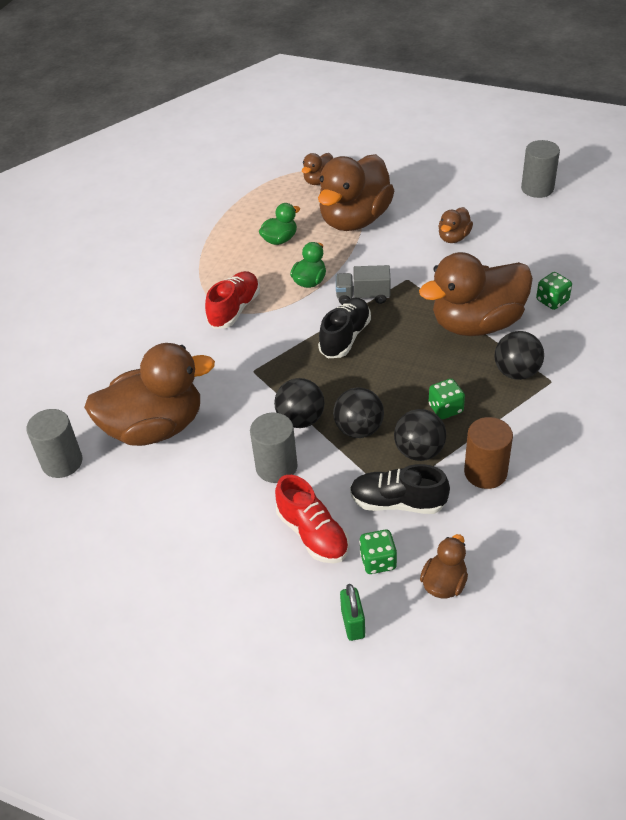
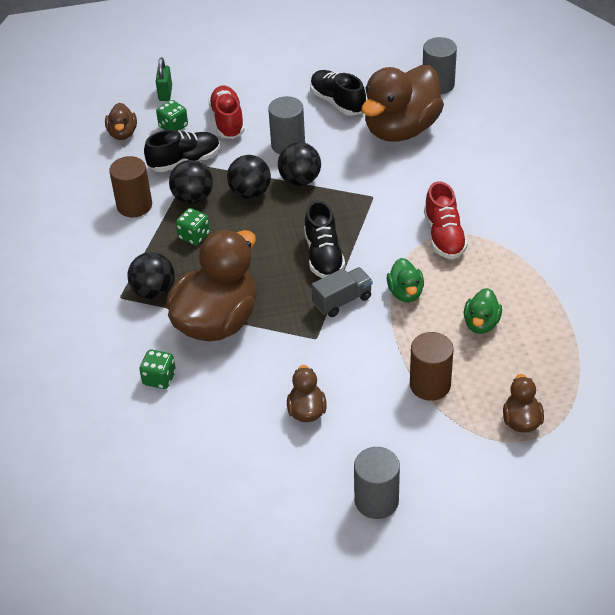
camera: 145 degrees right, 0 degrees up
(177, 496) = (337, 102): none -> black shoe
(312, 534) = (227, 121): red shoe -> red shoe turned 60 degrees clockwise
(353, 624) = (165, 93): green padlock -> green padlock turned 45 degrees clockwise
(354, 219) = (430, 385): brown duck -> brown cylinder
(537, 188) = (258, 534): grey cylinder -> grey cylinder (376, 501)

